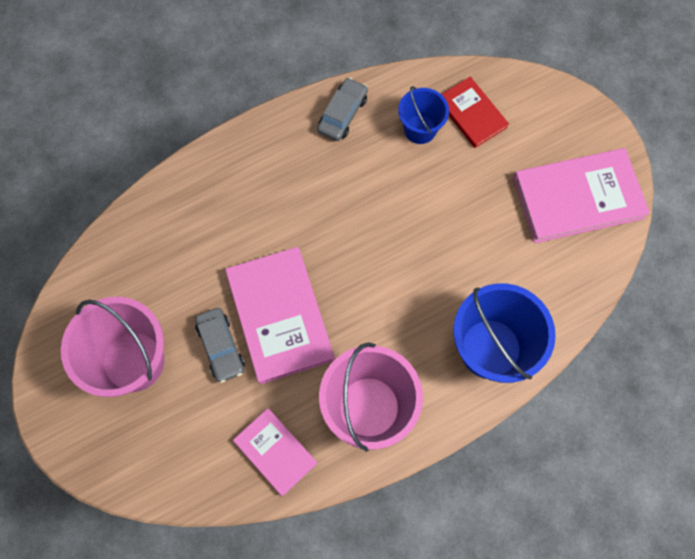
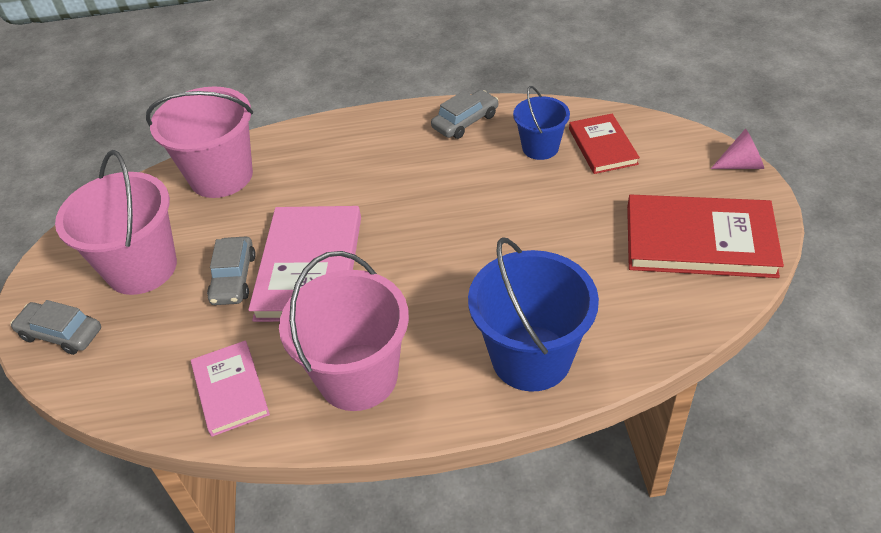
camera: 25 degrees right, 25 degrees down
(102, 448) = (61, 333): none -> grey car
(148, 239) = (221, 176): none -> pink bucket
(578, 197) = (699, 240): pink book -> red book
(588, 106) = (741, 165): none -> pink cone

